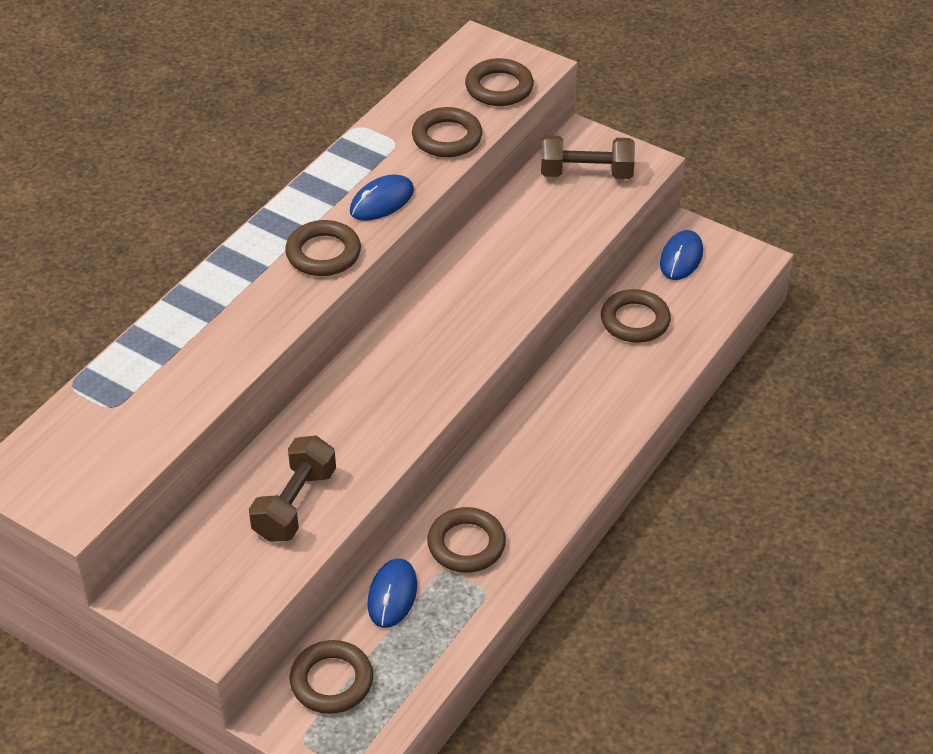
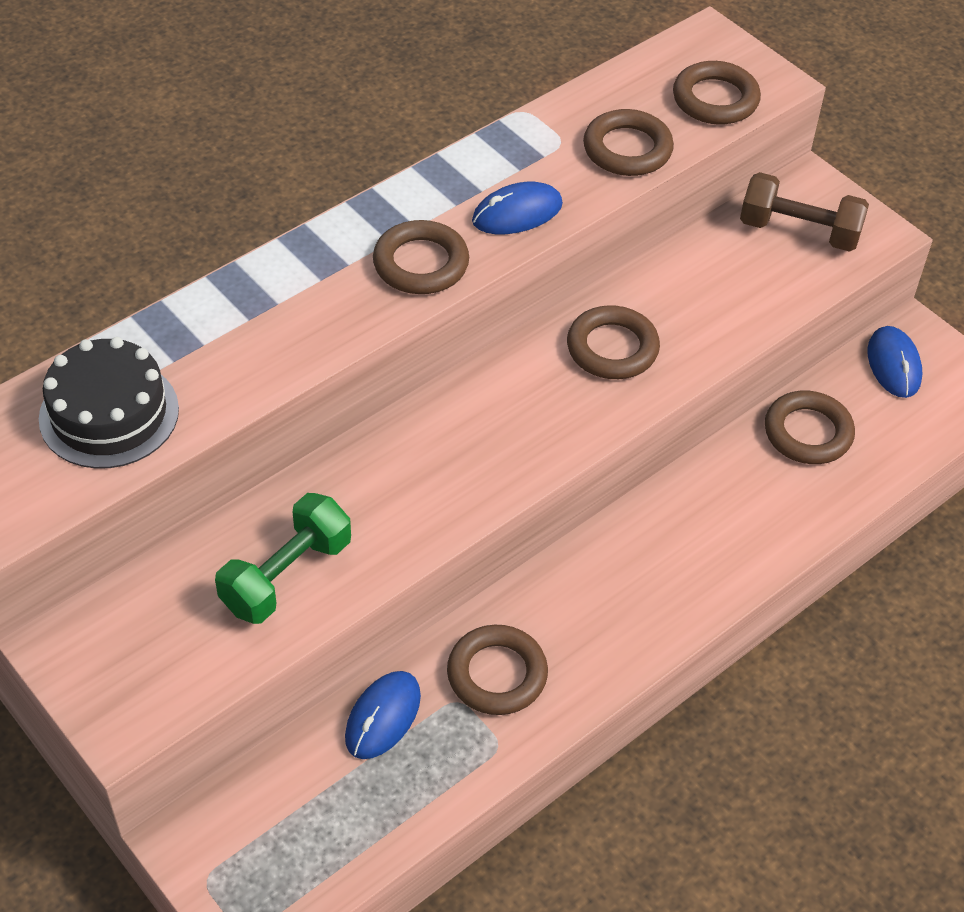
camera: 15 degrees right, 5 degrees up
(129, 413) = (109, 414): none -> black cake
(295, 504) = (286, 575): brown dumbbell -> green dumbbell
(331, 681) = (269, 811): brown ring -> brown ring (612, 348)
(681, 258) = (893, 364): blue mouse -> blue mouse turned 45 degrees counterclockwise

